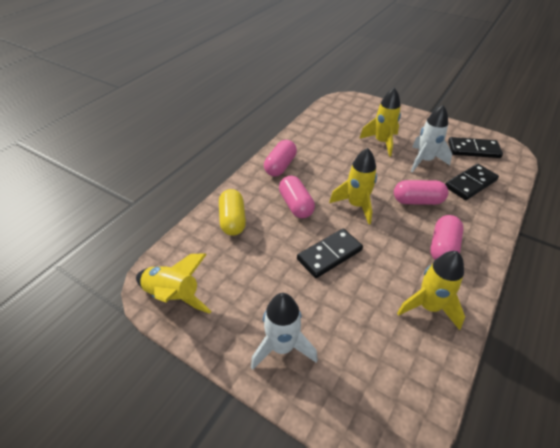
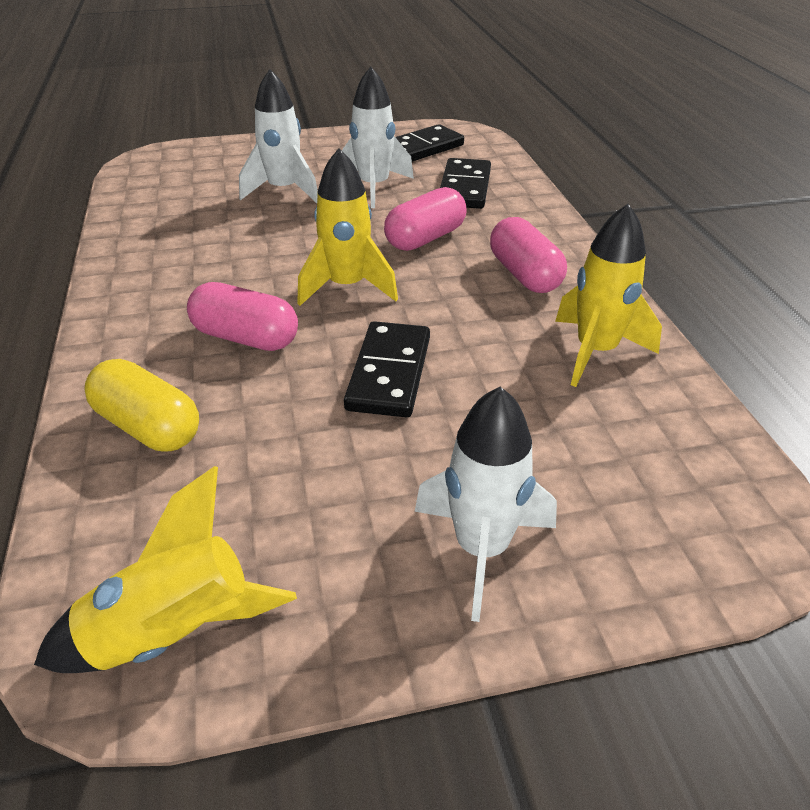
camera: 45 degrees left, 5 degrees down
(280, 166) = (143, 297): pink capsule -> none
(382, 142) = (284, 191): yellow rocket -> white rocket

